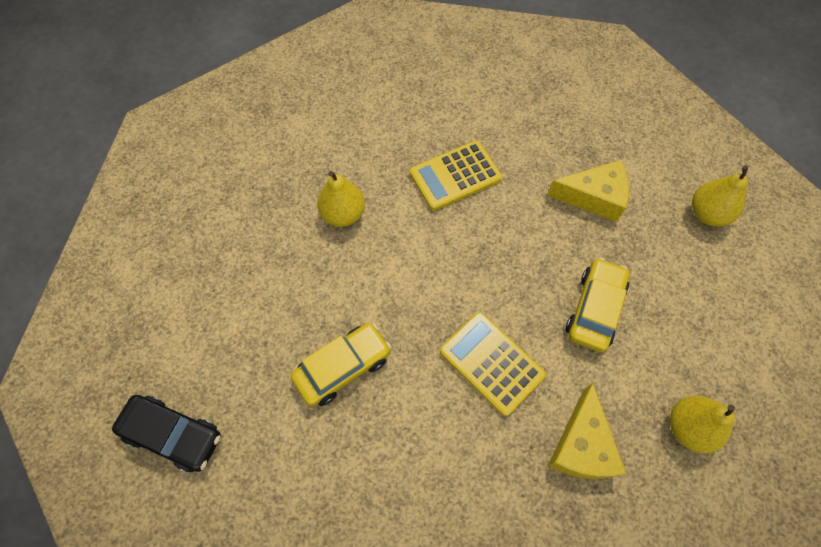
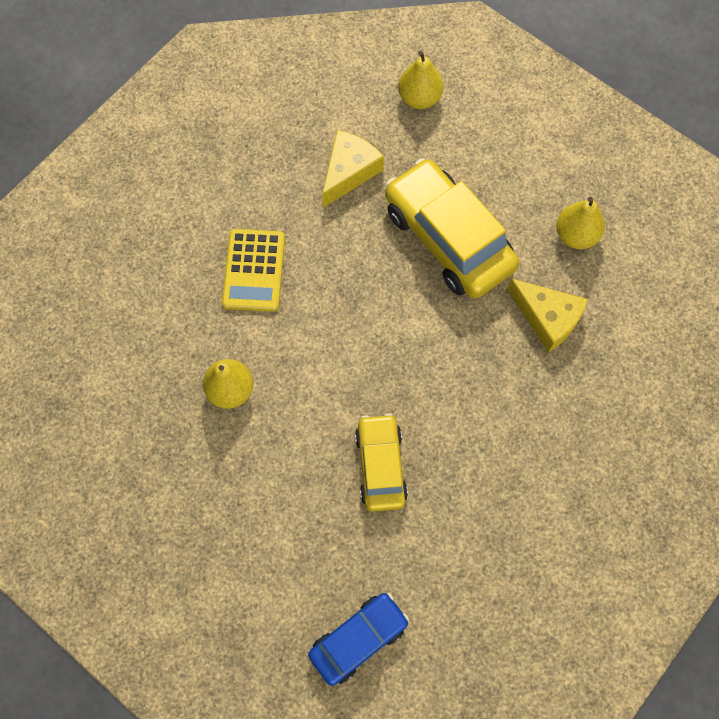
camera: 60 degrees left, 5 degrees up
(173, 434) = (358, 639): black car -> blue car
(491, 363) = (446, 344): yellow calculator -> none
(594, 309) = (448, 238): yellow car -> yellow car, size x1.69

